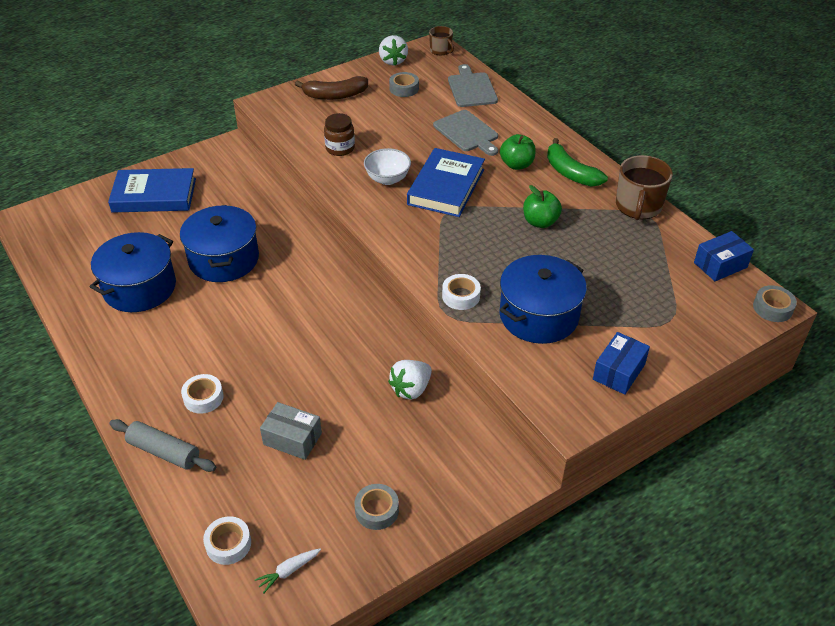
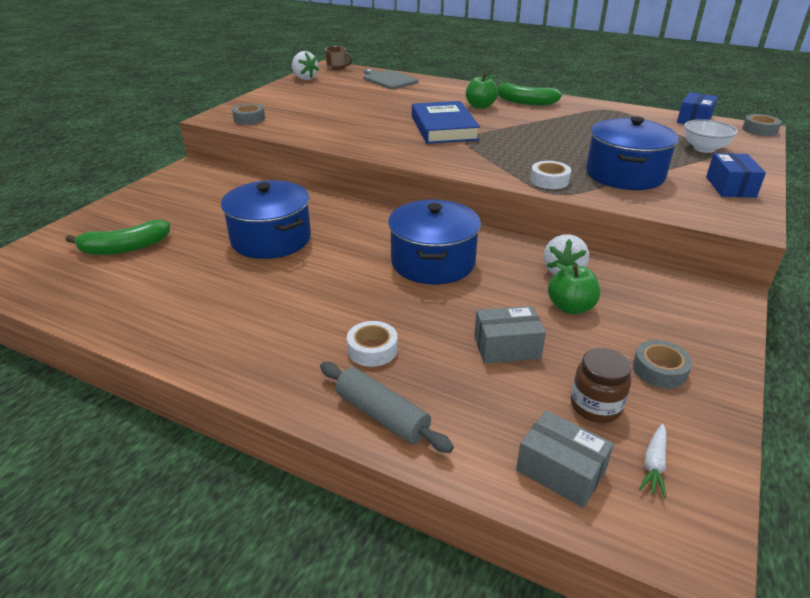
camera: 30 degrees left, 10 degrees down
(120, 227) = (125, 248): none -> green banana
(139, 288) = (197, 286): blue pot -> blue pot (433, 262)
(154, 195) = (142, 216): blue book -> none
(164, 452) = (382, 415): grey rolling pin -> grey rolling pin turned 45 degrees clockwise
(228, 544) = (560, 471): white tape -> grey box
(335, 95) = (277, 102): brown banana -> none
(340, 148) = (322, 127): brown jar -> brown jar (595, 406)
(387, 179) = (388, 134): white bowl -> white bowl (704, 149)
(404, 88) = (333, 89): grey tape -> grey tape (249, 119)
(467, 132) = (418, 99): grey cutting board -> none
(540, 222) = (543, 128): green apple -> green apple (570, 307)
(638, 206) = (596, 107): brown mug -> none

